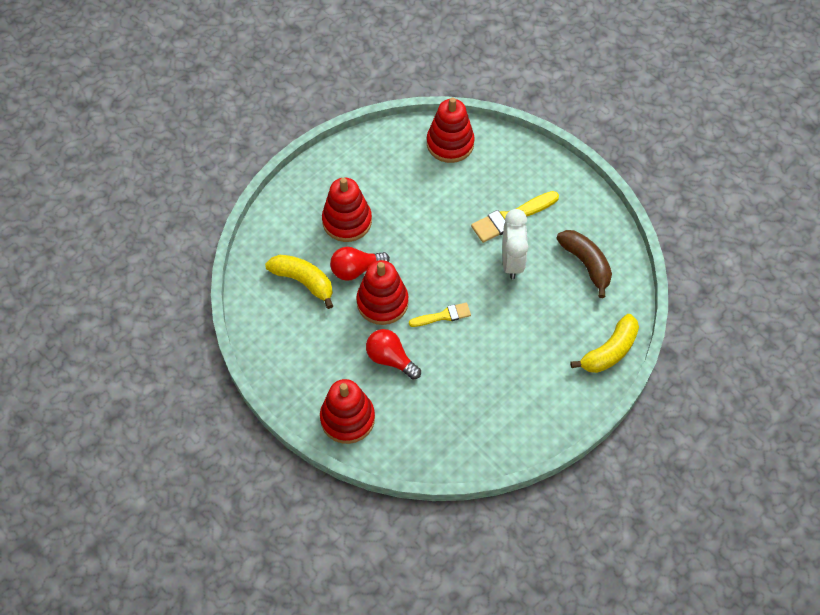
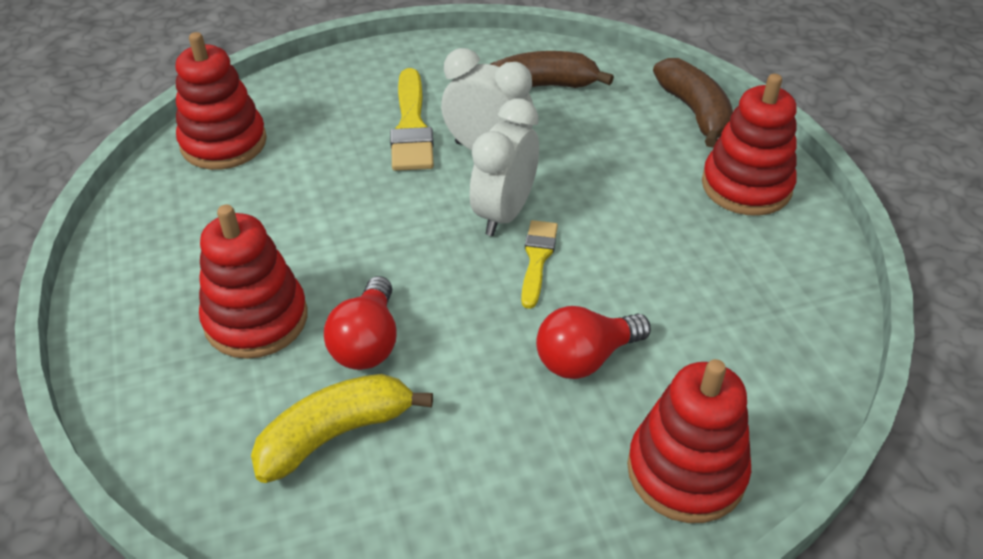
camera: 65 degrees left, 15 degrees down
(382, 302) = (461, 328): red stacking toy -> red stacking toy (746, 186)
(468, 289) = (504, 213): none -> white clock
(609, 351) = (694, 112): yellow banana -> brown banana

